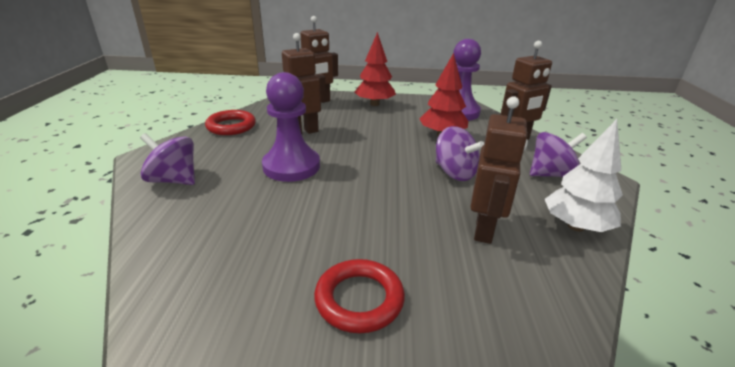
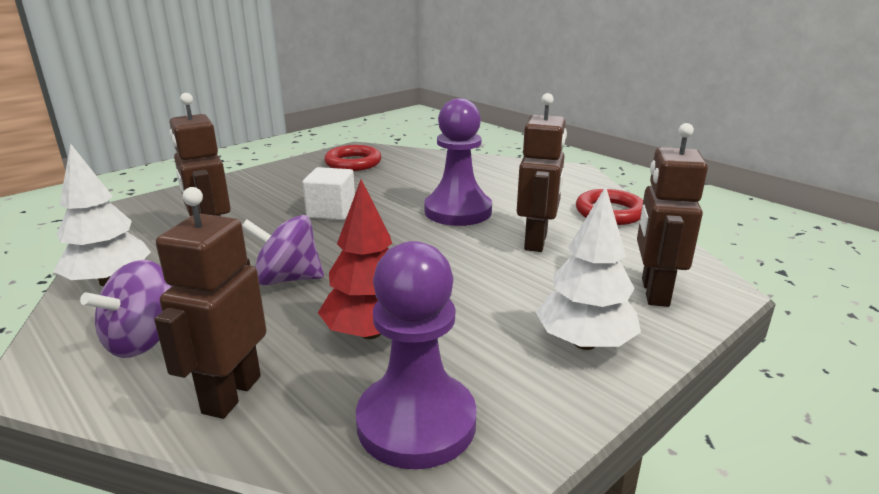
camera: 135 degrees right, 5 degrees down
(174, 180) = (507, 171): purple spinning top -> none
(359, 299) = (273, 182): red ring -> red ring (353, 163)
(365, 213) = (331, 211): none -> white cube
(374, 104) = (584, 343): red tree -> white tree

